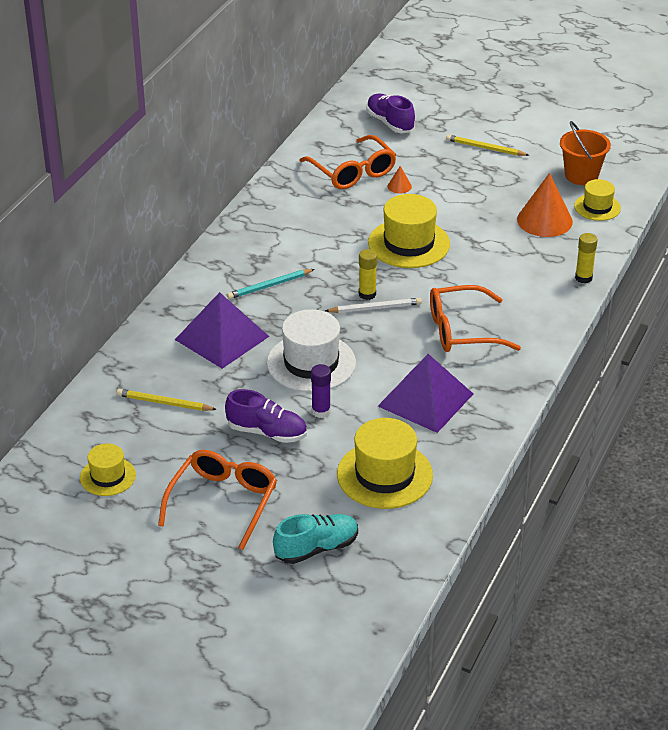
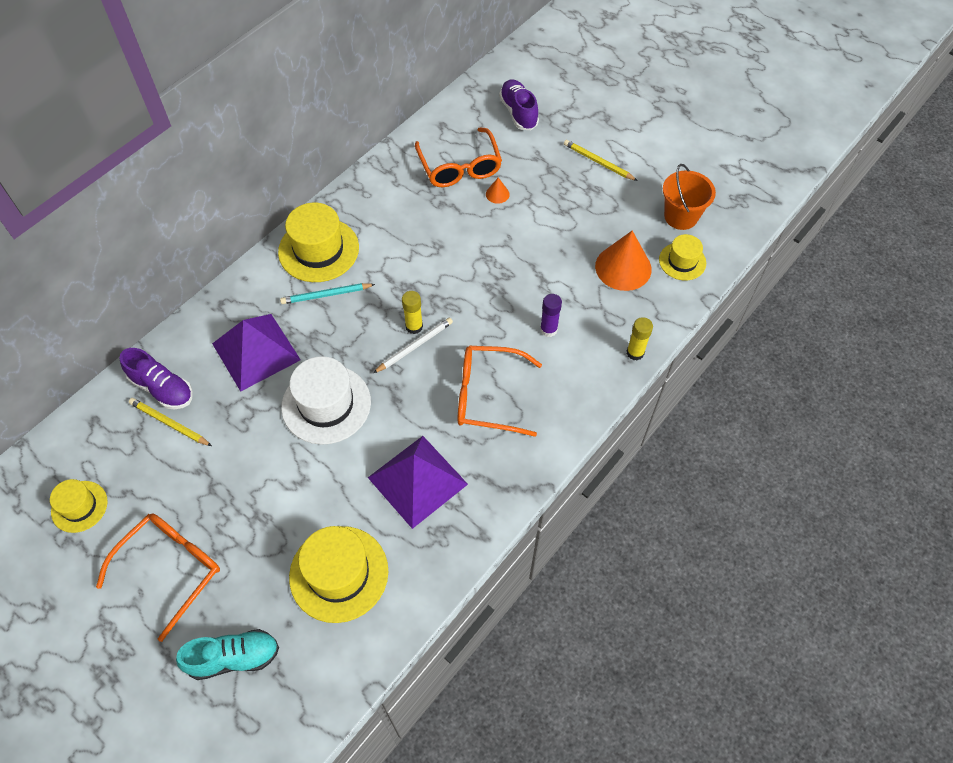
camera: 15 degrees right, 20 degrees up
(267, 432) = (249, 486): purple shoe -> purple shoe (162, 388)
(321, 411) = (310, 471): purple glue stick -> purple glue stick (548, 329)
(375, 308) = (414, 346): white pencil -> white pencil turned 45 degrees counterclockwise
(409, 243) = (479, 269): yellow hat -> yellow hat (318, 250)

